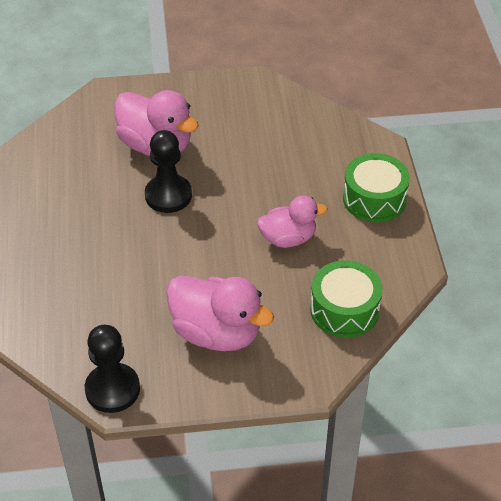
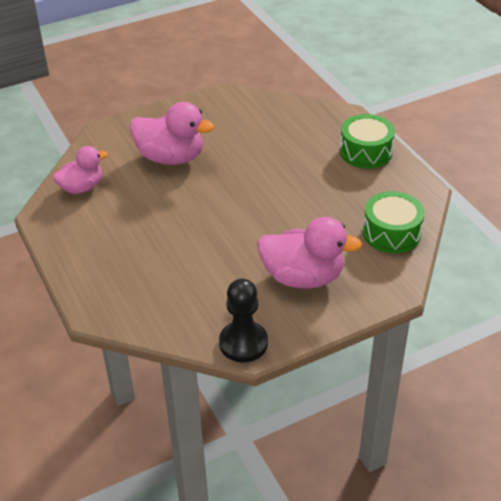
camera: 20 degrees left, 5 degrees down
(168, 195) = (202, 190): black pawn -> none
(288, 238) = (317, 195): pink duck -> pink duck (82, 187)

